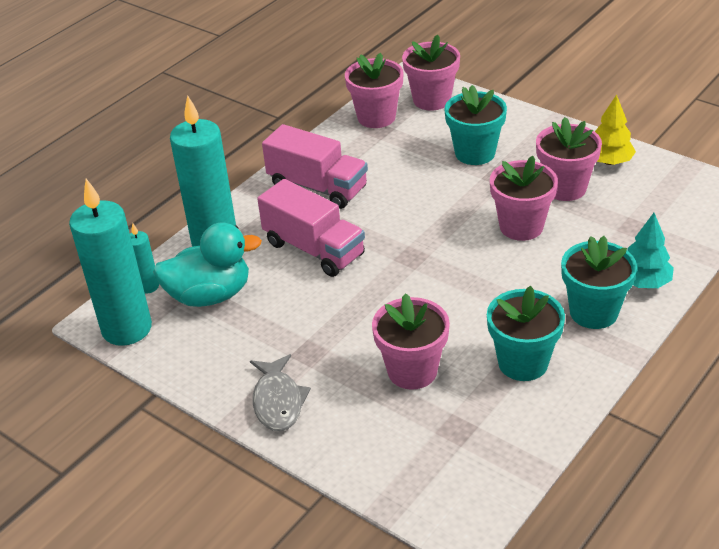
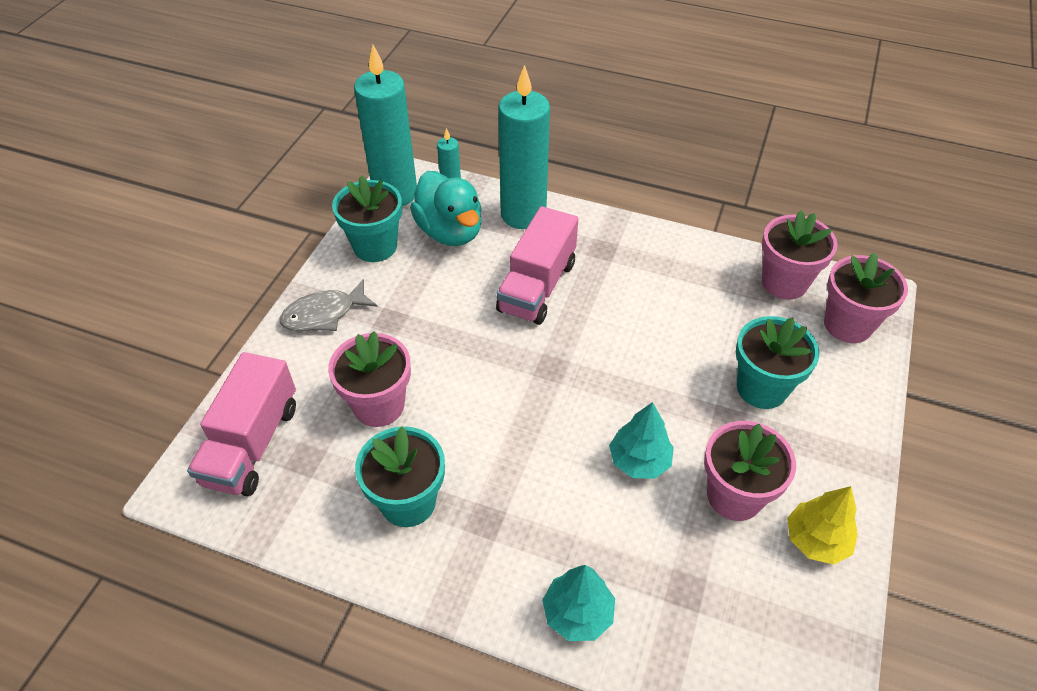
camera: 70 degrees right, 10 degrees up
(317, 187) = (636, 265): pink truck -> pink truck (252, 444)
(521, 226) = (639, 460): pink flower pot -> turquoise tree
(593, 312) = (507, 562): turquoise flower pot -> turquoise flower pot (375, 246)

